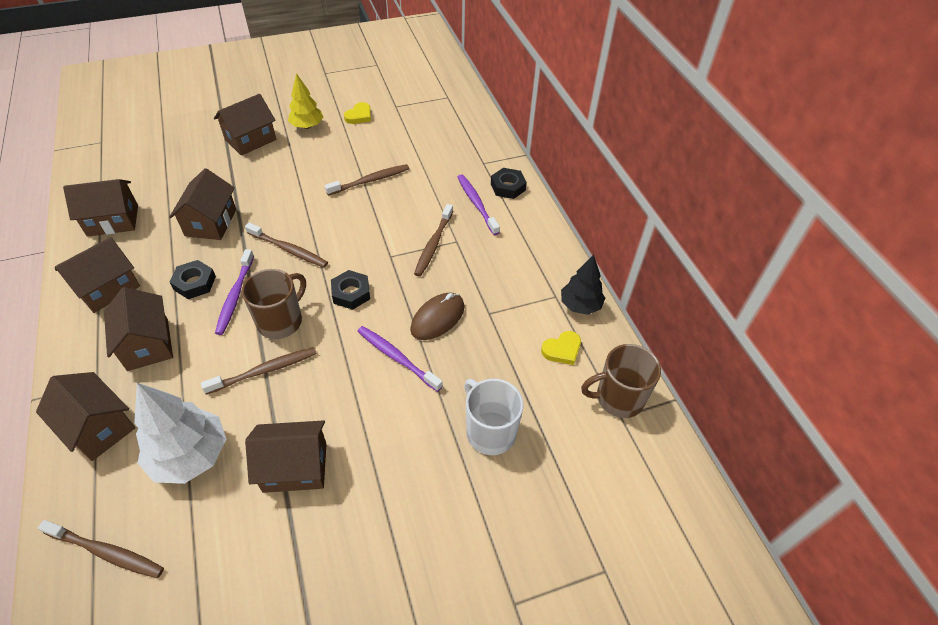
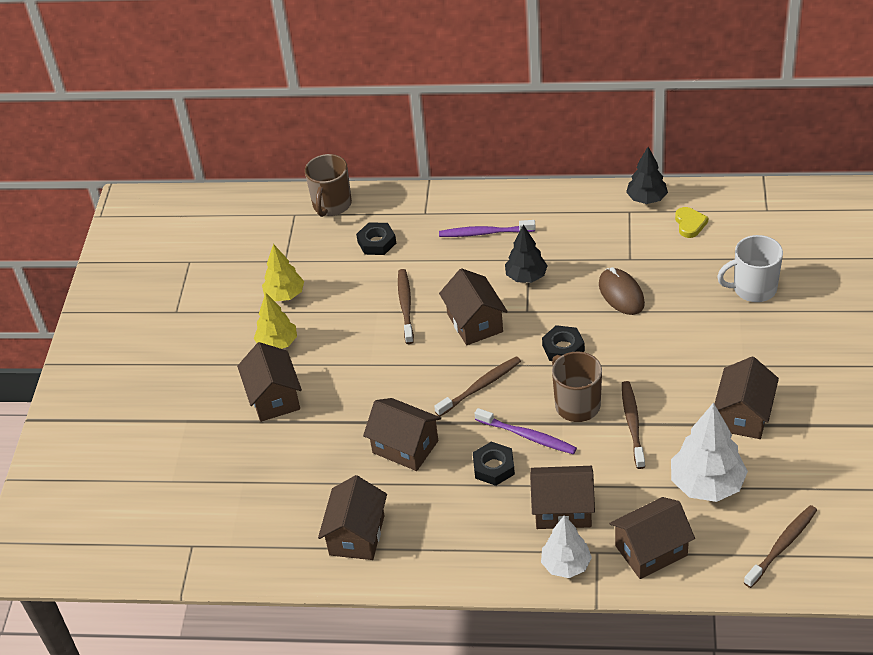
camera: 60 degrees left, 5 degrees down
(80, 364) = (566, 565): none -> white tree
(107, 288) = (468, 541): brown house -> brown house (475, 323)
(359, 116) = (285, 295): yellow heart -> yellow tree
(397, 357) = (655, 330): purple toothbrush -> none
(433, 244) = (526, 277): brown toothbrush -> black tree
(508, 187) = (471, 204): black nut -> black nut (377, 242)
(618, 398) = (750, 206): brown mug -> brown mug (331, 205)

